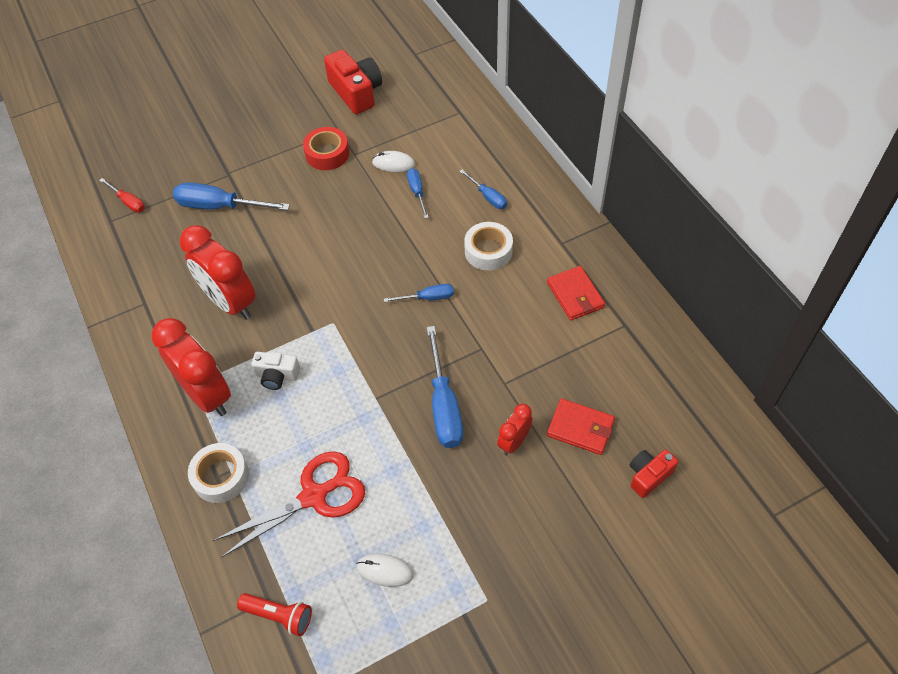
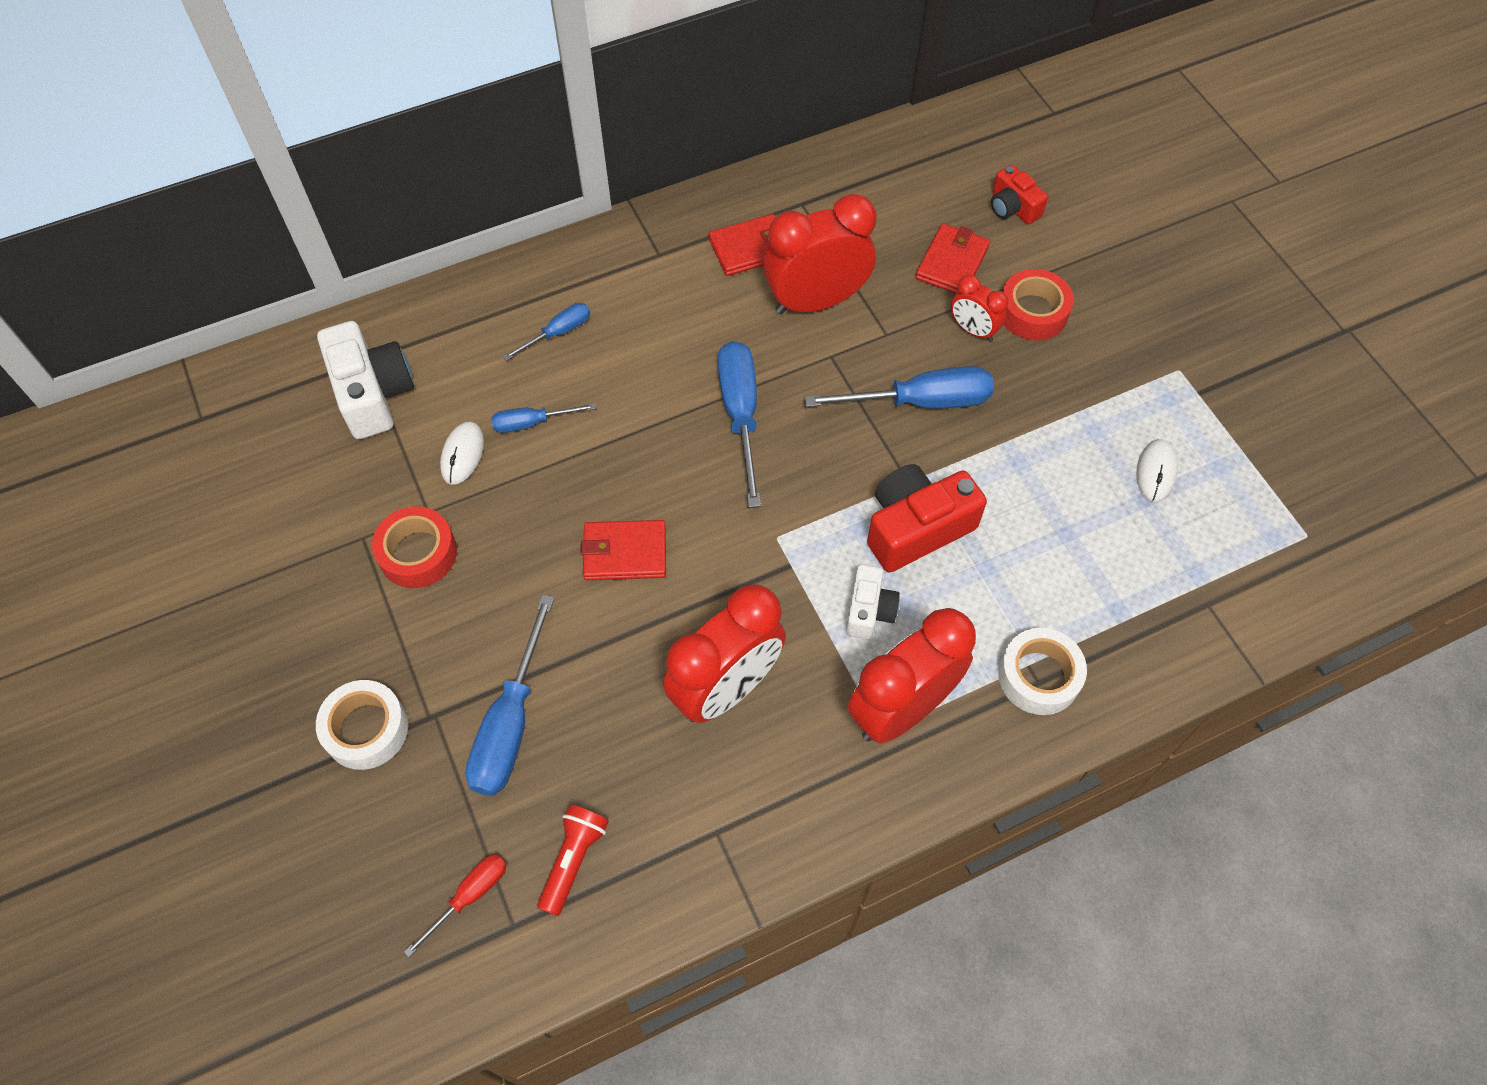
camera: 90 degrees left, 5 degrees up
(279, 616) = (1228, 589): red flashlight -> red flashlight (573, 860)
(315, 496) = (1060, 553): red scissors -> none
(324, 246) = (624, 552): none -> red wallet
(356, 92) = (274, 510): red camera -> red camera (916, 528)
(428, 298) = (740, 414): blue screwdriver -> blue screwdriver, size x1.82
(435, 119) = (372, 393): none -> white camera
(488, 251) = (663, 338): white tape -> white tape (366, 729)
(530, 337) = (816, 301): none -> red clock
(536, 486) = (1032, 312): none -> red tape

